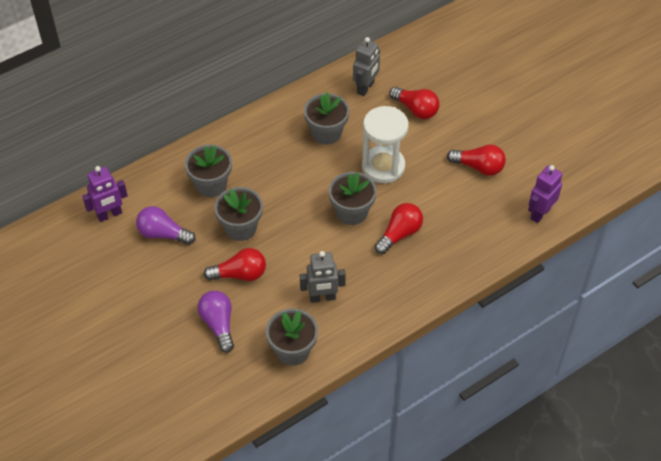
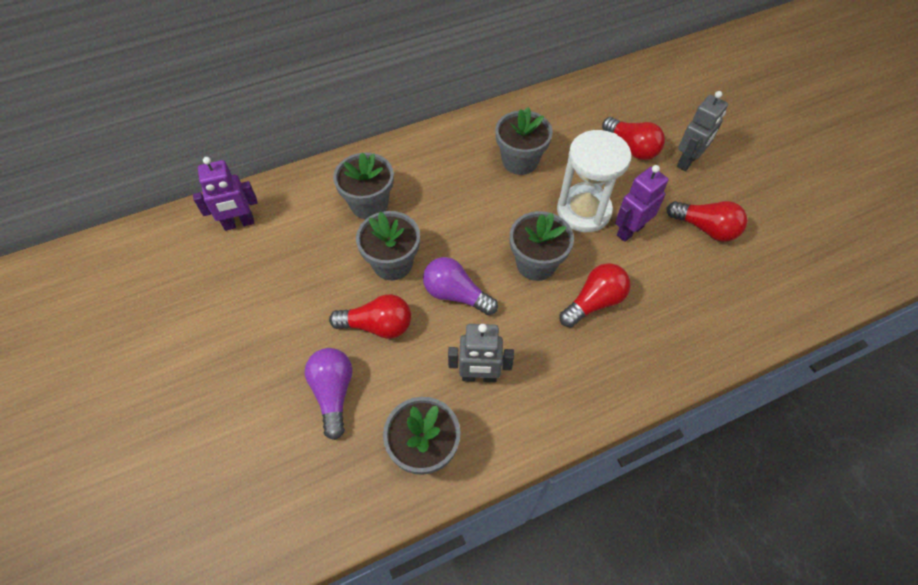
camera: 10 degrees right, 5 degrees up
(163, 234) = (296, 257): purple light bulb -> purple light bulb (456, 294)
(365, 88) = (574, 116): grey robot -> grey robot (687, 161)
(540, 213) = (785, 301): purple robot -> purple robot (630, 230)

